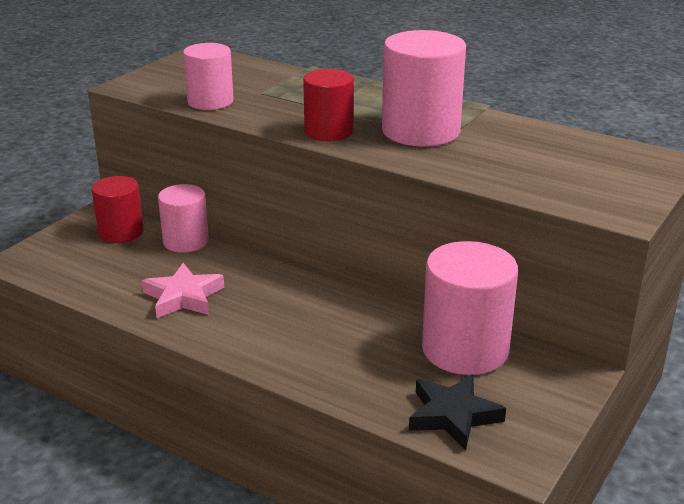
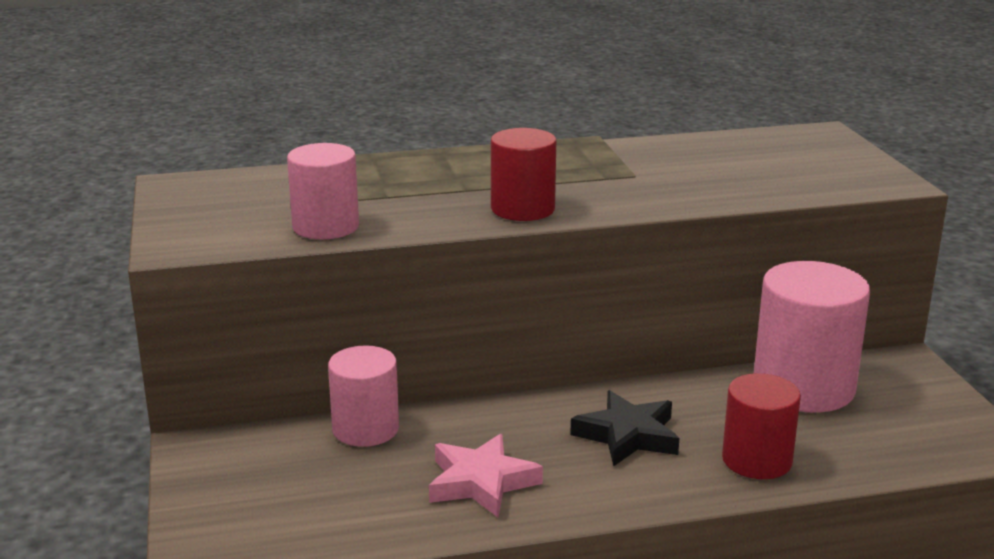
camera: 45 degrees left, 5 degrees down
(121, 232) = (267, 458): red cylinder -> red cylinder (757, 460)
(421, 131) = (600, 178): pink cylinder -> none
(453, 415) = (896, 443): black star -> black star (627, 435)

